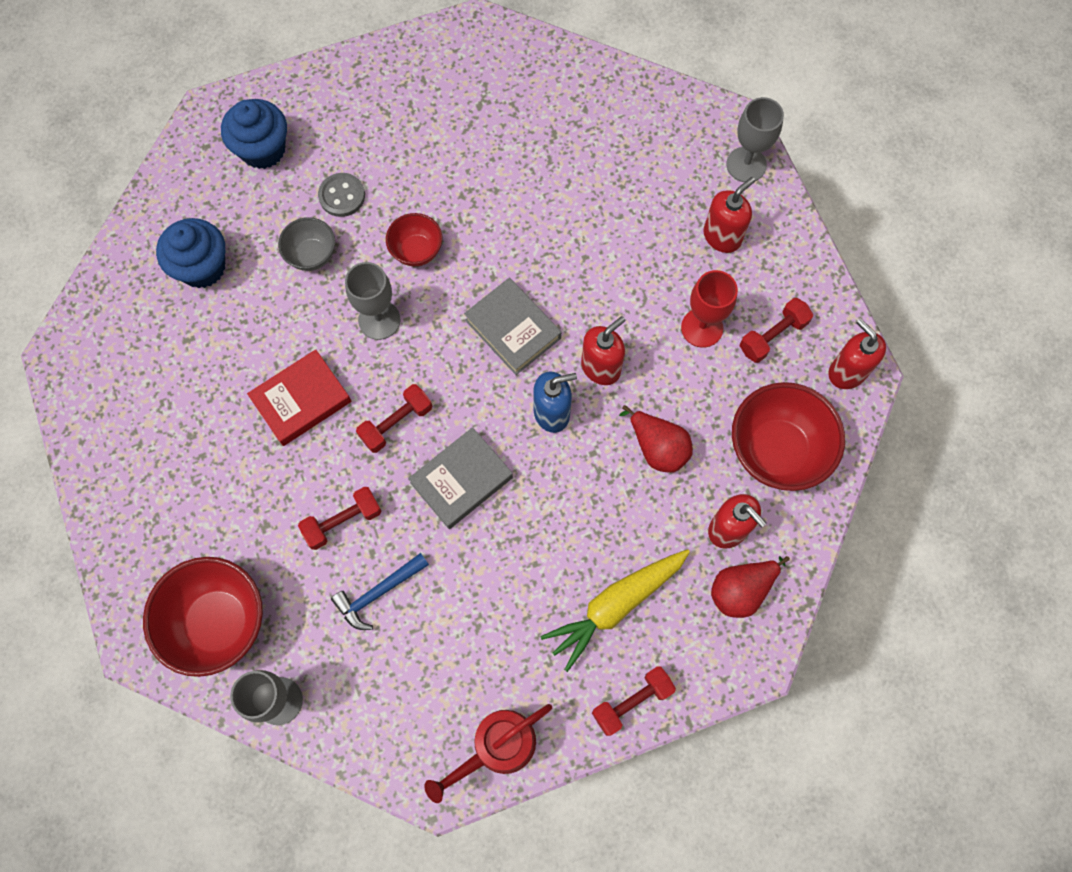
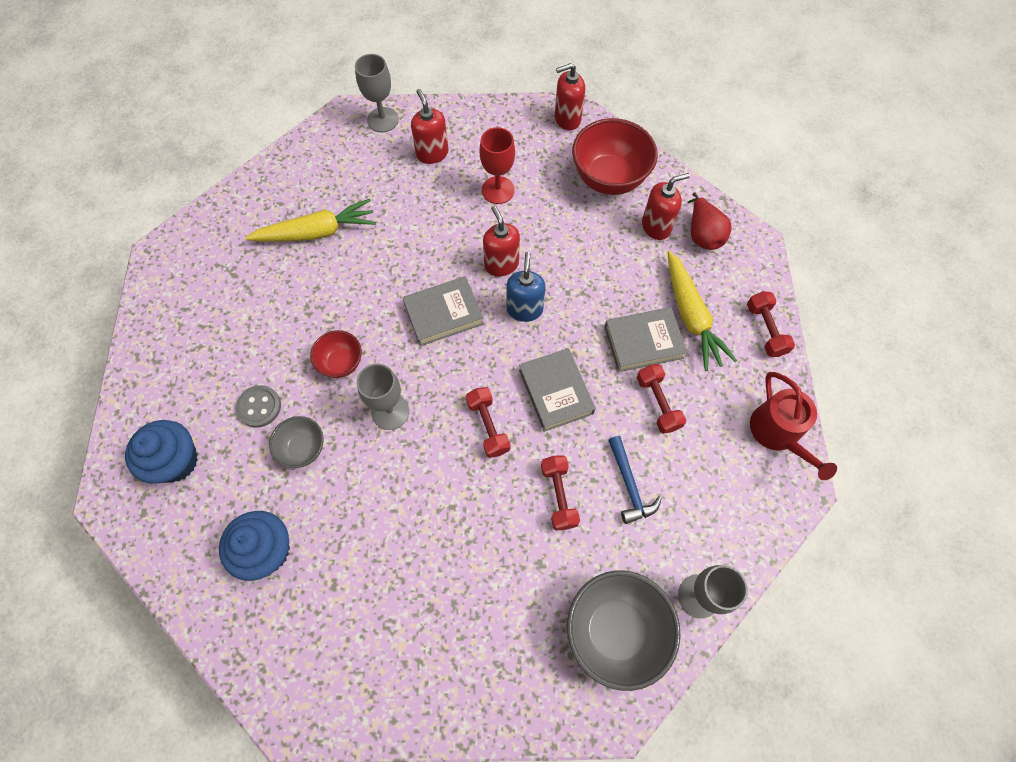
camera: 70 degrees left, 5 degrees down
(219, 623) = (615, 630): red bowl -> grey bowl
(301, 400) = (436, 498): red book -> none
(559, 559) = (643, 342): none -> grey book
(563, 161) = (317, 232): none -> yellow carrot
(657, 448) = (579, 249): red pear -> none
(772, 336) = (522, 151): red dumbbell -> red dumbbell (657, 403)

